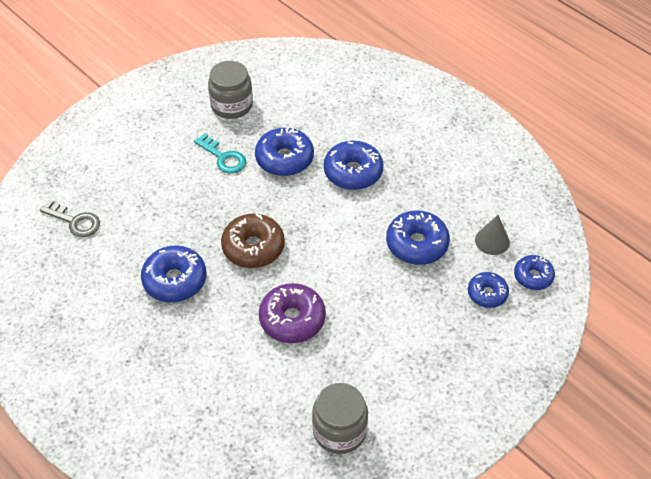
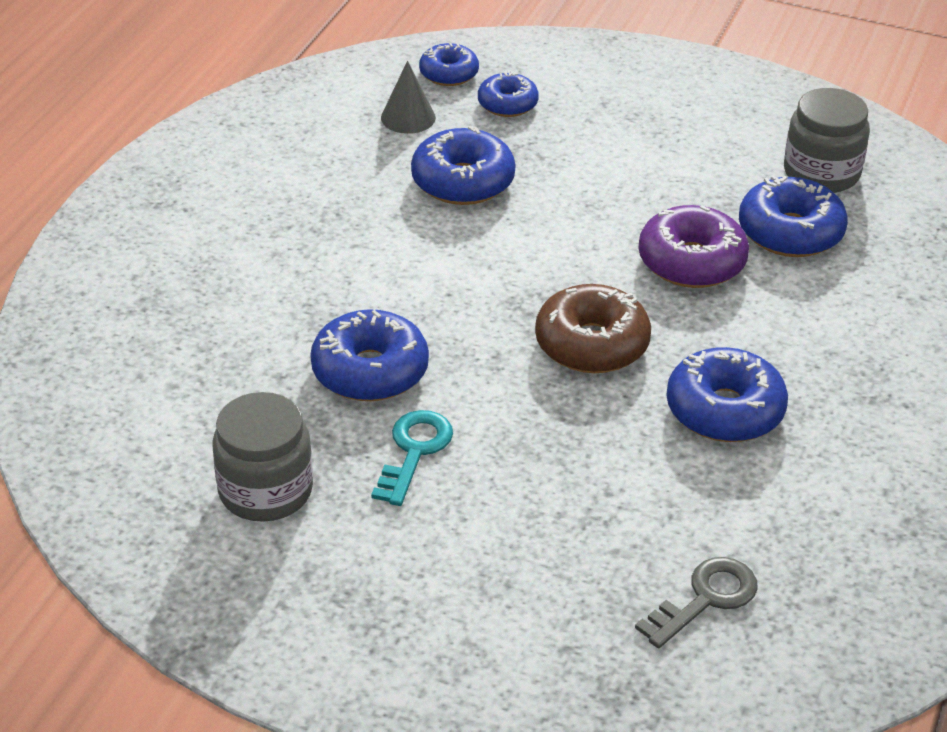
camera: 115 degrees left, 10 degrees down
(75, 221) = (706, 599): grey key -> grey key turned 45 degrees clockwise
(353, 172) = (353, 282): blue donut -> blue donut (790, 232)

